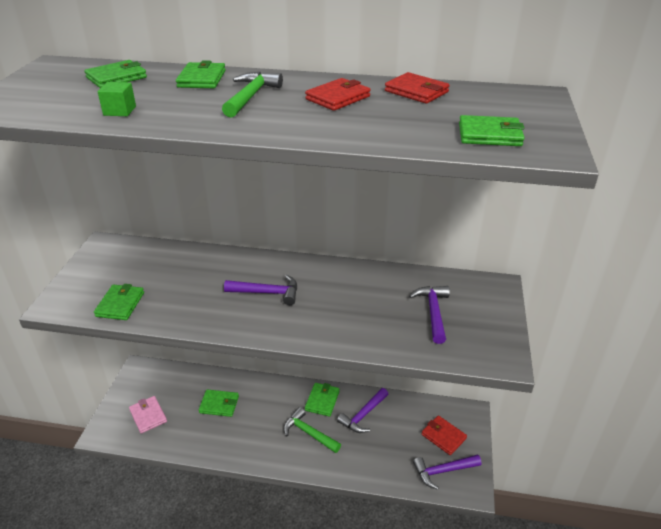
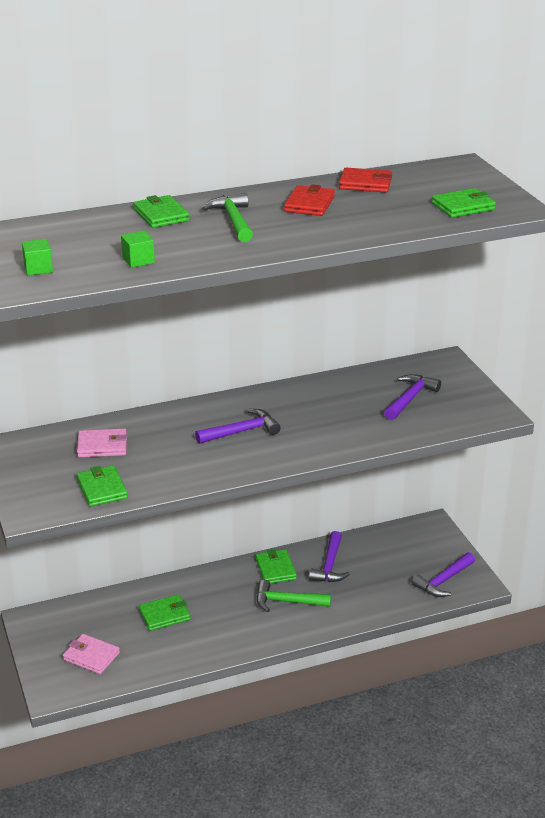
camera: 30 degrees left, 5 degrees down
(40, 98) = (38, 268): none -> green cube
(116, 77) = (75, 233): green wallet -> none
(160, 268) = (102, 446): none -> pink wallet
(433, 312) = (410, 398): purple hammer -> purple hammer turned 60 degrees clockwise
(443, 436) = (422, 553): red wallet -> none

